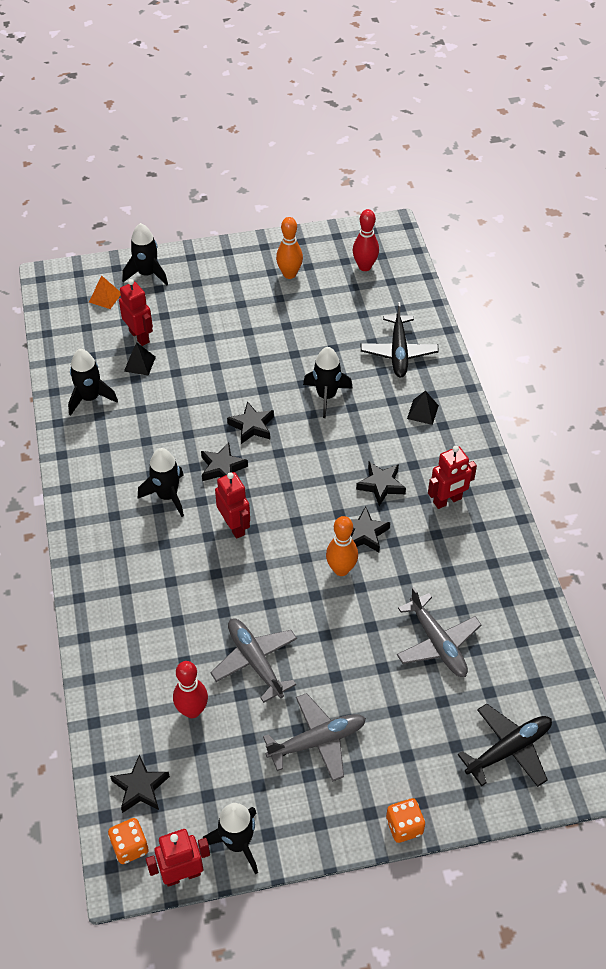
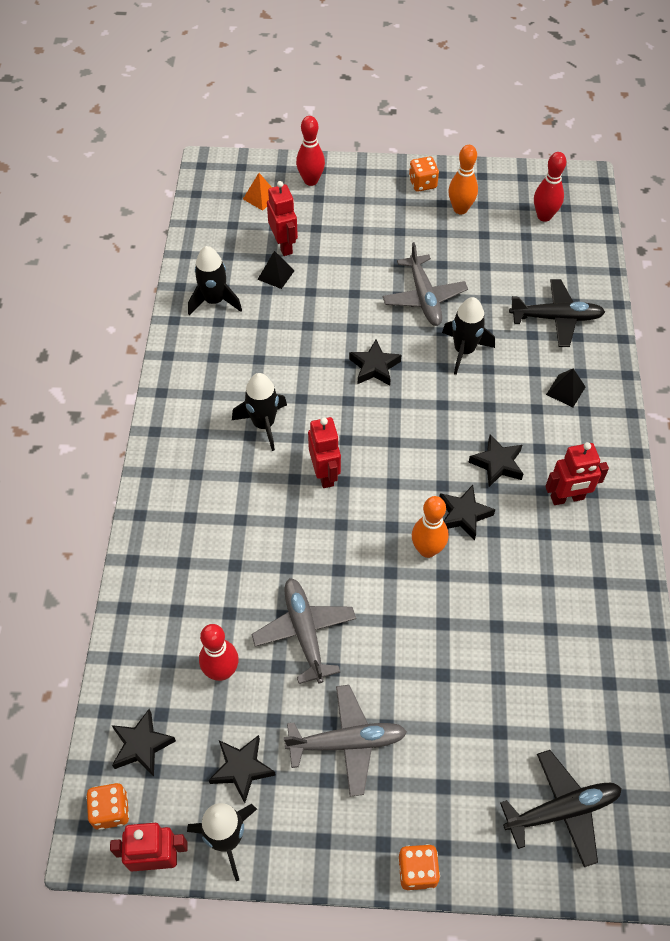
camera: 15 degrees right, 5 degrees up
(147, 274) = (311, 181): black rocket -> red bowling pin
(222, 468) = (330, 406): black star -> black star (242, 769)
(249, 258) = (422, 183): none -> orange dice
(398, 352) = (556, 318): black plane -> black plane turned 105 degrees counterclockwise
(437, 643) = (512, 661): grey plane -> grey plane (424, 297)

